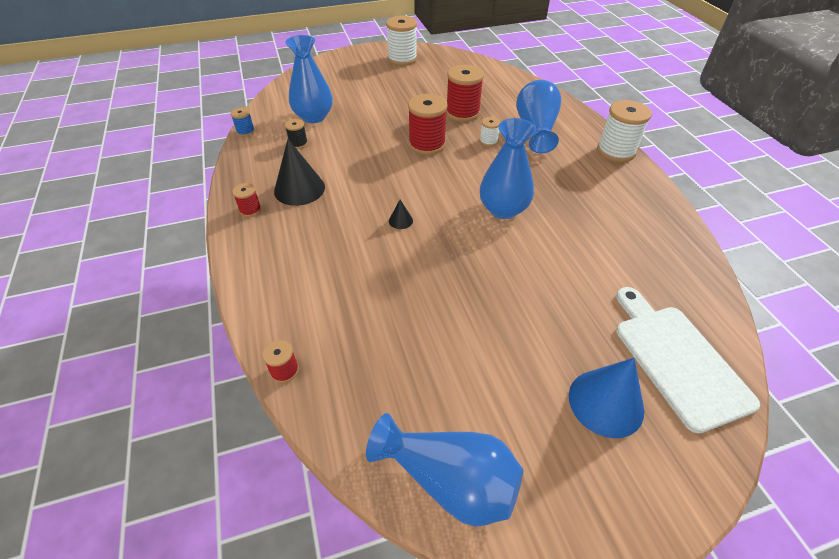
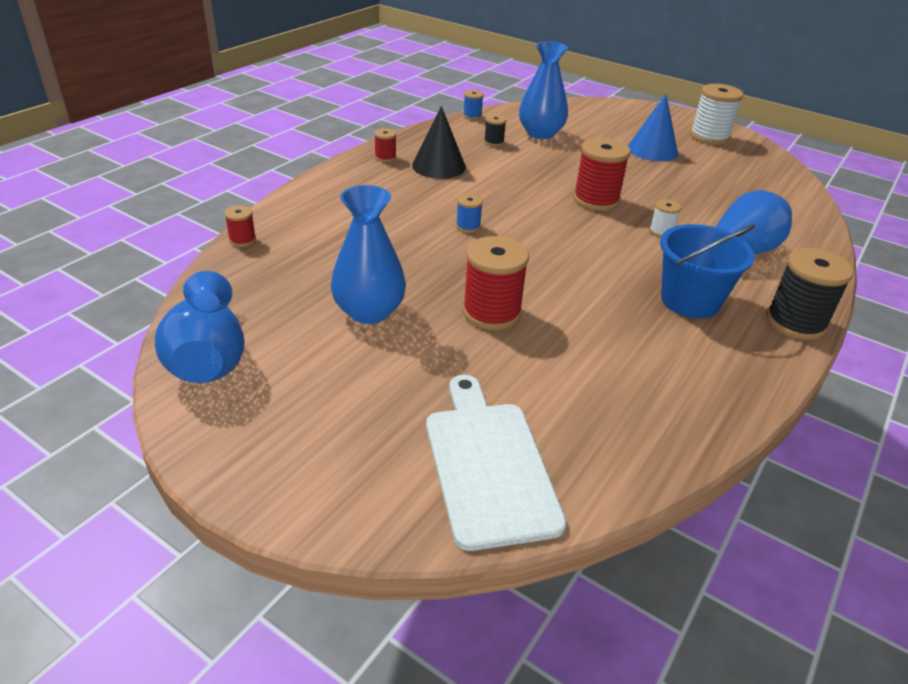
camera: 50 degrees right, 10 degrees down
(400, 220) = (468, 226): black cone -> blue spool
(462, 113) = (682, 200): red spool -> red spool (491, 312)
(503, 209) = (566, 276): blue vase -> blue vase (369, 311)
(568, 175) = (690, 300): none -> blue bucket
(606, 402) = (374, 425): blue cone -> blue cone (652, 150)
(616, 152) = (795, 322): white spool -> black spool
(677, 359) = (488, 465): white cutting board -> white cutting board turned 45 degrees counterclockwise

